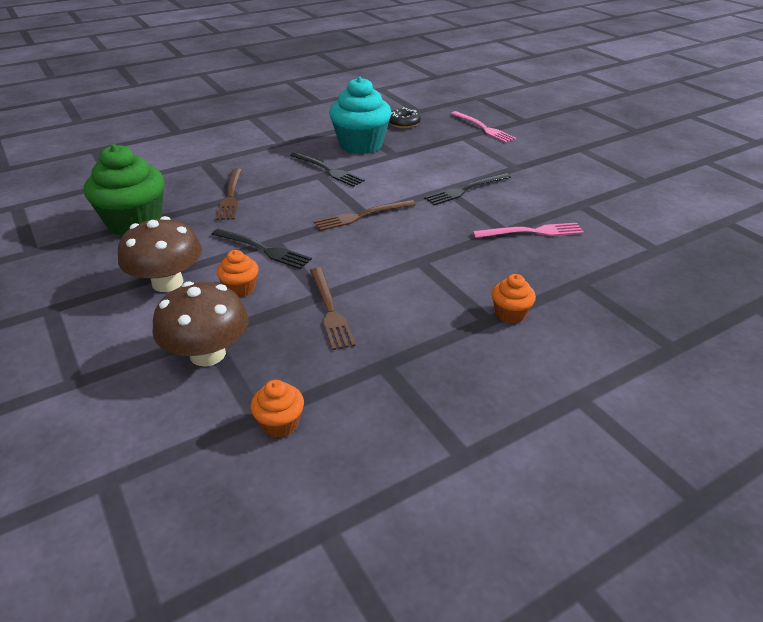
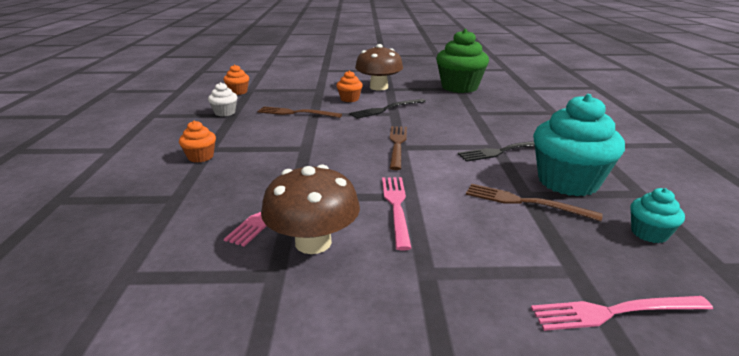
camera: 120 degrees right, 10 degrees down
(208, 354) = (305, 87): brown mushroom -> brown mushroom (313, 242)
(231, 196) = (477, 112): brown fork -> brown fork (525, 202)
(383, 376) = (225, 113): none -> white cupcake
(403, 123) = (649, 233): black donut -> turquoise cupcake
(466, 190) = (396, 207): black fork -> pink fork

